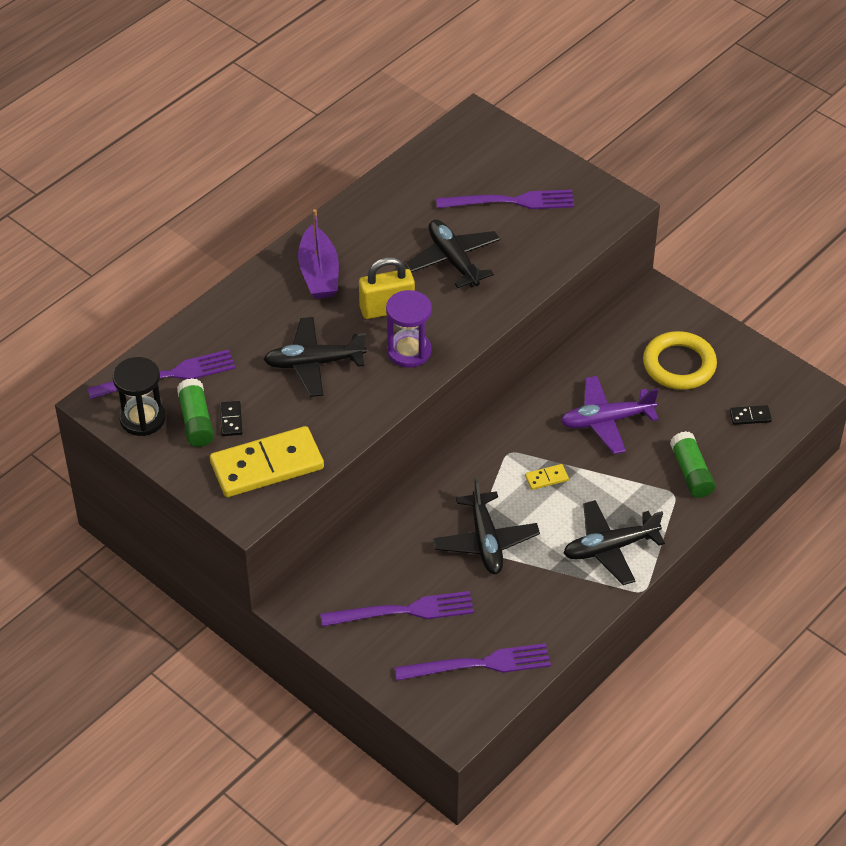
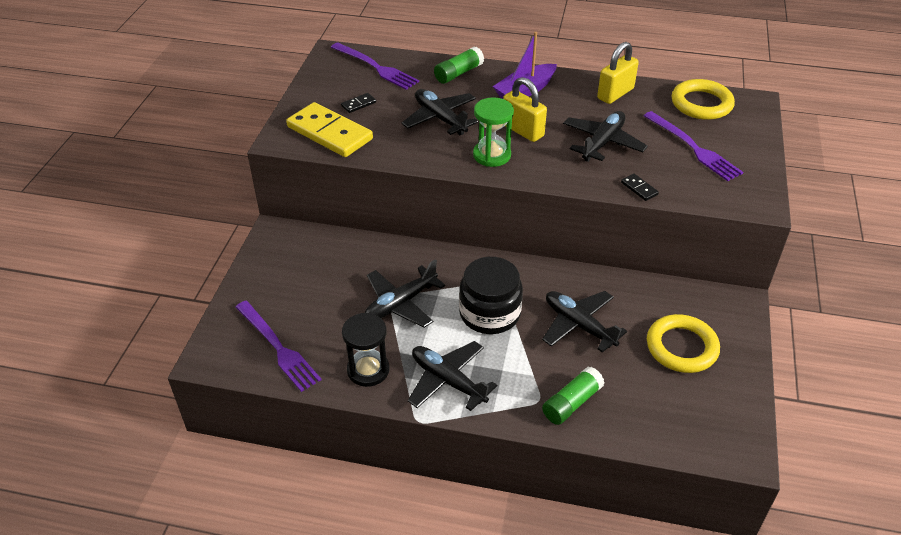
camera: 60 degrees right, 5 degrees down
(142, 419) = (331, 72): black hourglass -> black hourglass (368, 370)
(196, 421) = (346, 92): green glue stick -> green glue stick (458, 73)
(381, 208) = (615, 94): none -> yellow padlock
(403, 611) = (304, 286): purple fork -> none
(409, 351) = (492, 155): purple hourglass -> green hourglass
(449, 156) = (701, 104): none -> yellow ring
(546, 478) = (489, 313): yellow domino -> black jar
(606, 421) = (579, 325): purple plane -> black plane
(750, 416) = (671, 420): black domino -> black domino (639, 188)

